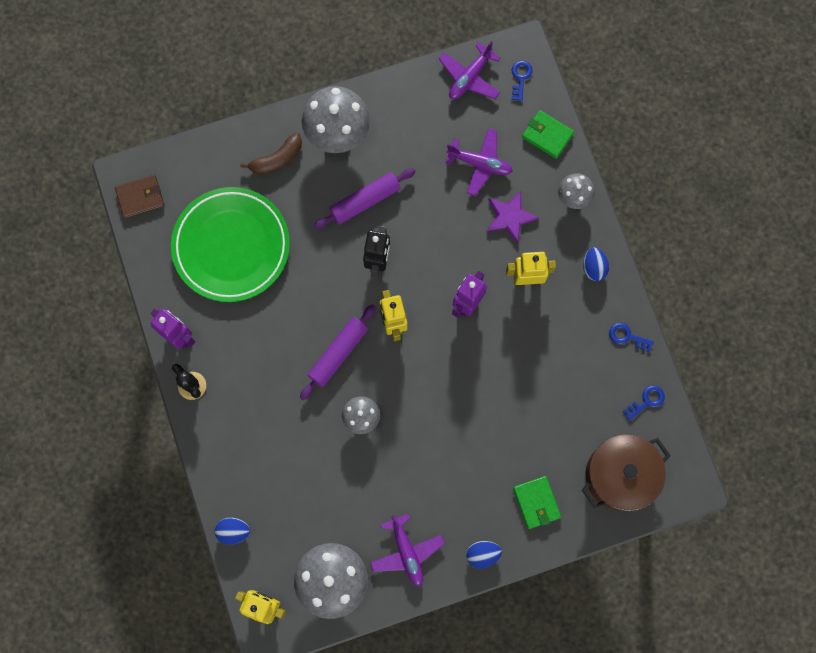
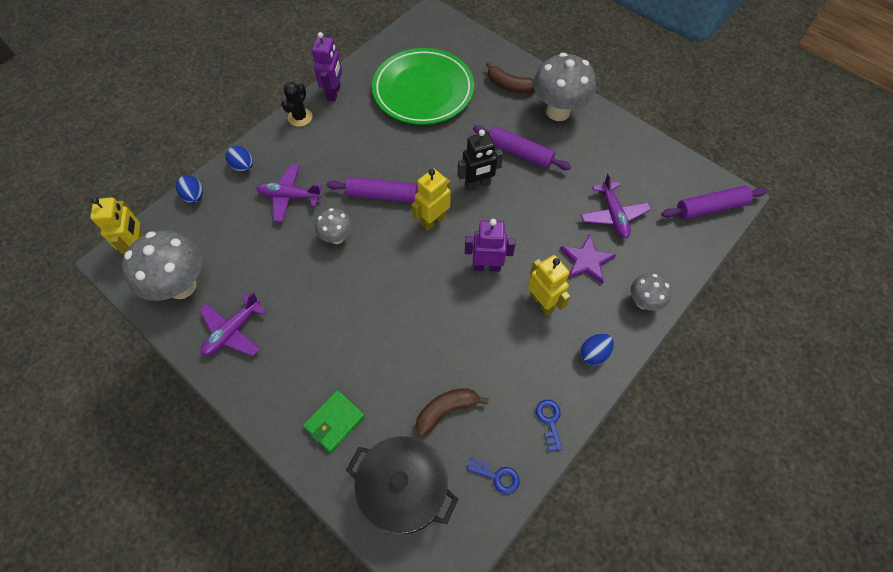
camera: 60 degrees right, 15 degrees down
(140, 197) = (423, 27): brown wallet -> none
(469, 77) = (678, 172): purple plane -> purple plane (290, 196)
(482, 554) = (259, 398): blue egg -> blue egg (243, 167)
(520, 78) = (710, 207): blue key -> purple rolling pin
(547, 135) = (680, 252): green wallet -> none
(575, 410) = (446, 410): none -> brown banana
(619, 475) = (404, 490): brown pot -> black pot

